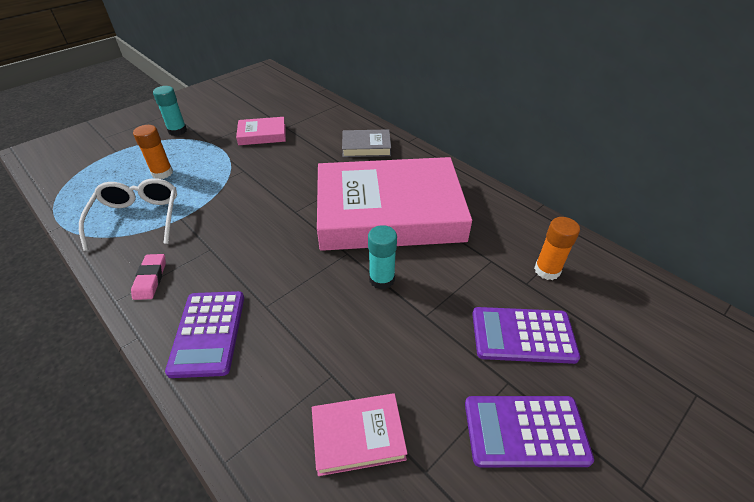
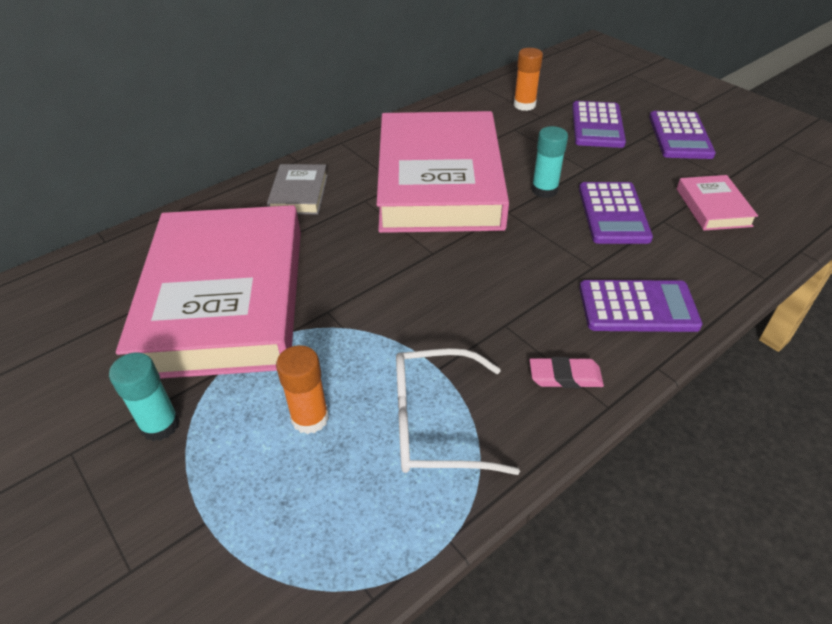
camera: 85 degrees left, 0 degrees up
(262, 134) = (225, 299): pink book -> pink book, size x2.47
(344, 331) = (613, 213): none -> purple calculator

